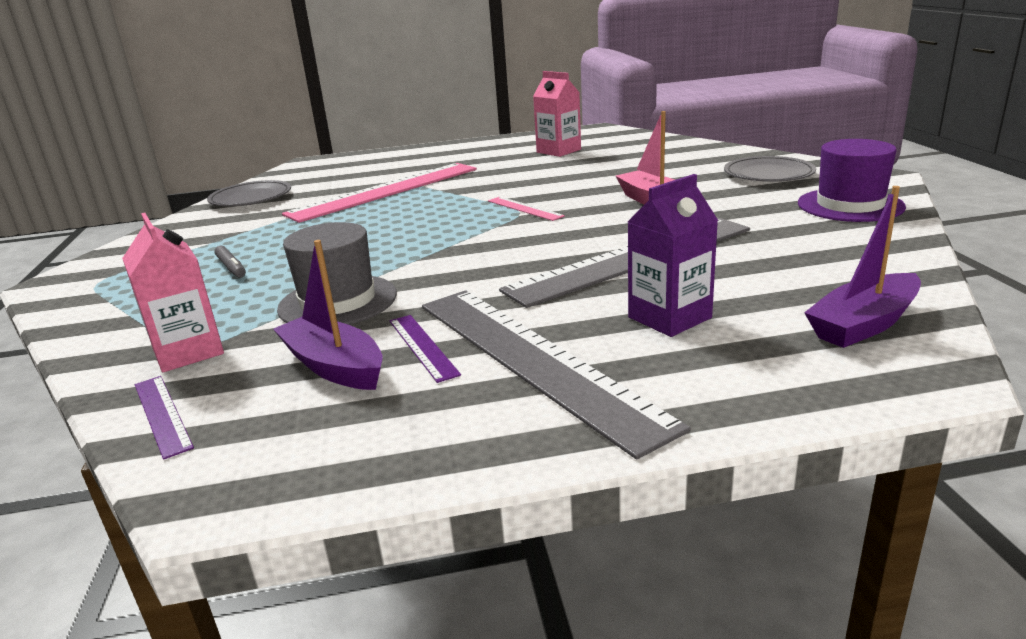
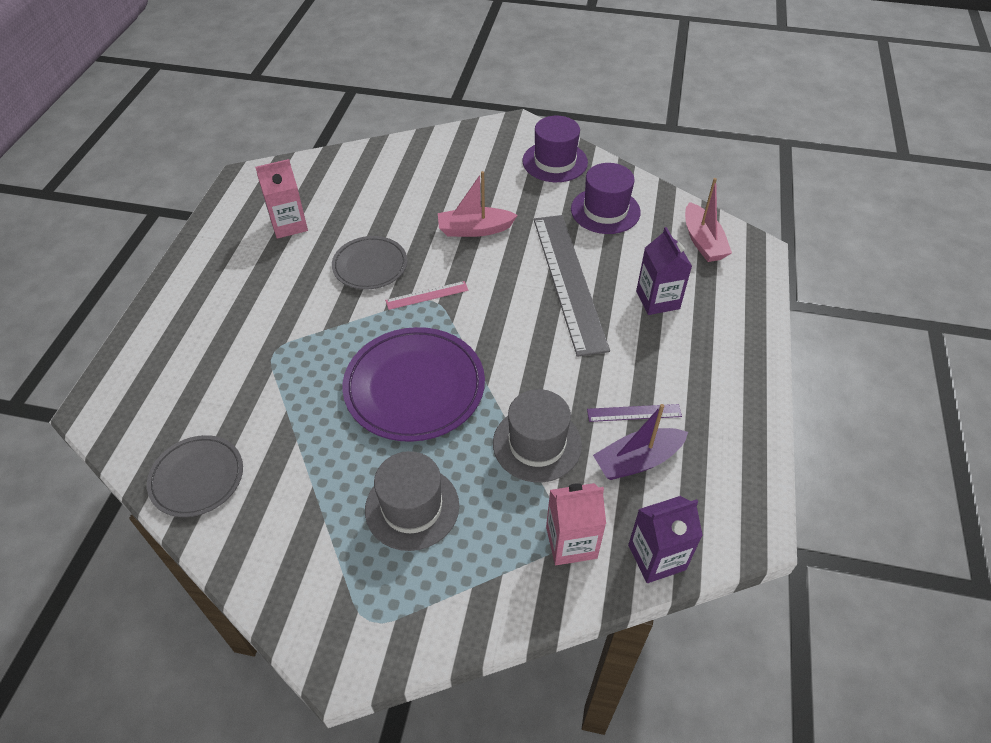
camera: 70 degrees left, 25 degrees up
(162, 414) = (656, 557): purple ruler -> purple carton
(231, 267) = (412, 507): grey marker -> grey hat
(385, 191) = (288, 366): pink ruler -> none
(390, 233) = (414, 387): none -> purple plate
(534, 359) = (675, 369): grey ruler -> none
(768, 174) = (469, 159): grey plate -> grey plate (370, 266)
(807, 249) = (605, 210): none -> purple hat
(864, 324) = (703, 241): purple boat -> pink boat

